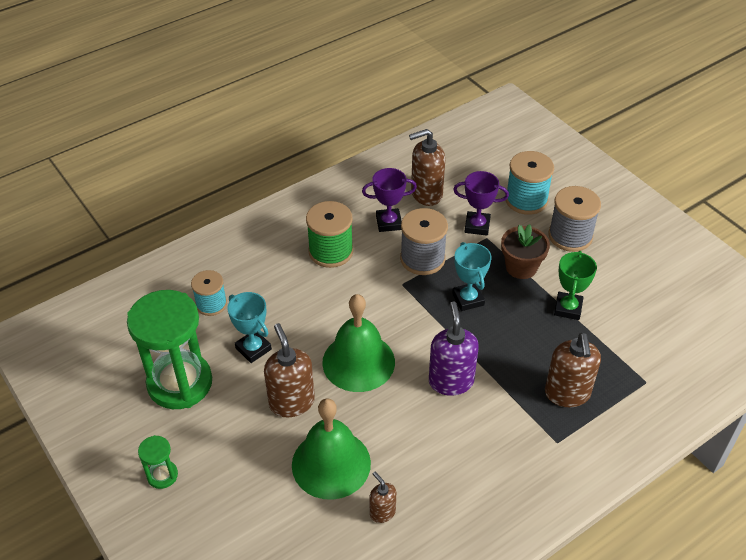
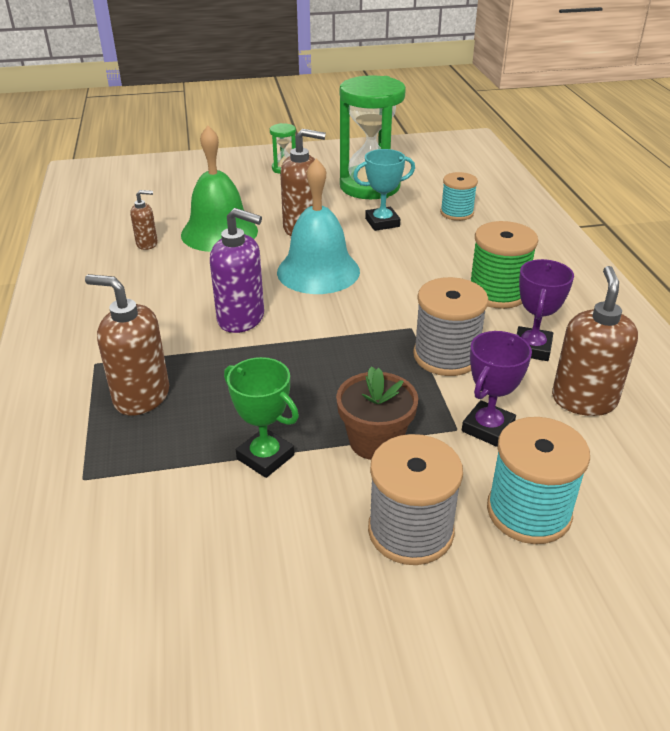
camera: 115 degrees right, 10 degrees down
(358, 362) = (318, 271): green bell -> turquoise bell
(468, 299) = (350, 370): turquoise trophy -> none

